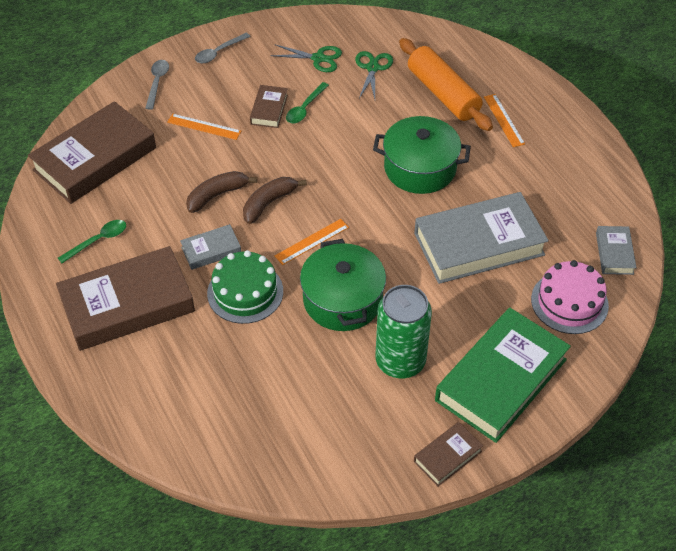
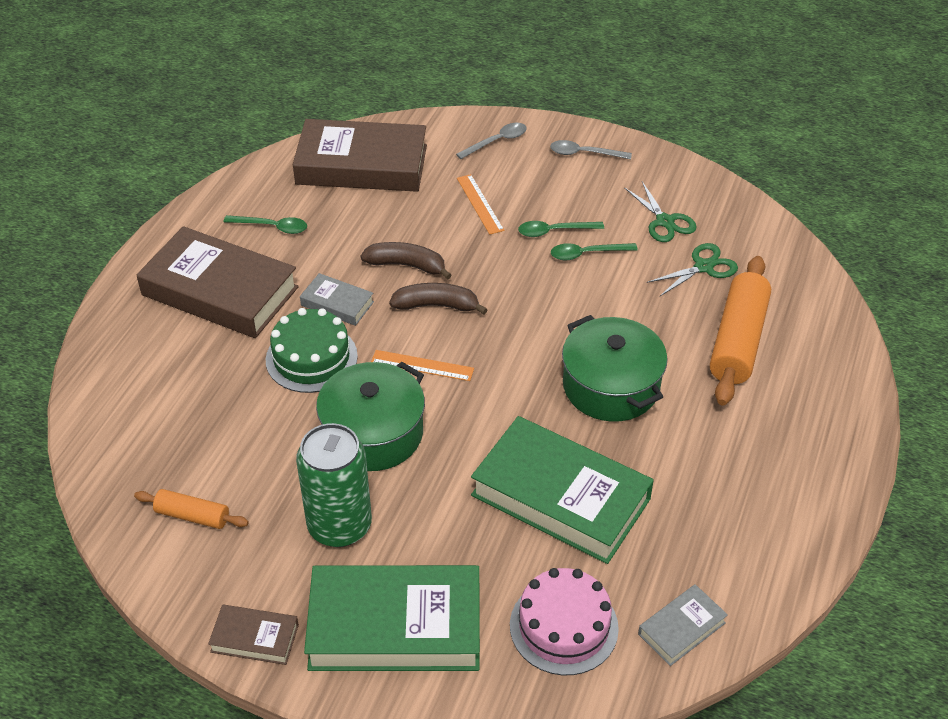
camera: 50 degrees right, 5 degrees down
(269, 109) = (554, 231): brown book -> green spoon
(317, 434) = (192, 516): none -> orange rolling pin
(479, 244) = (560, 497): grey book -> green book
(504, 120) = (763, 412): orange ruler -> none

